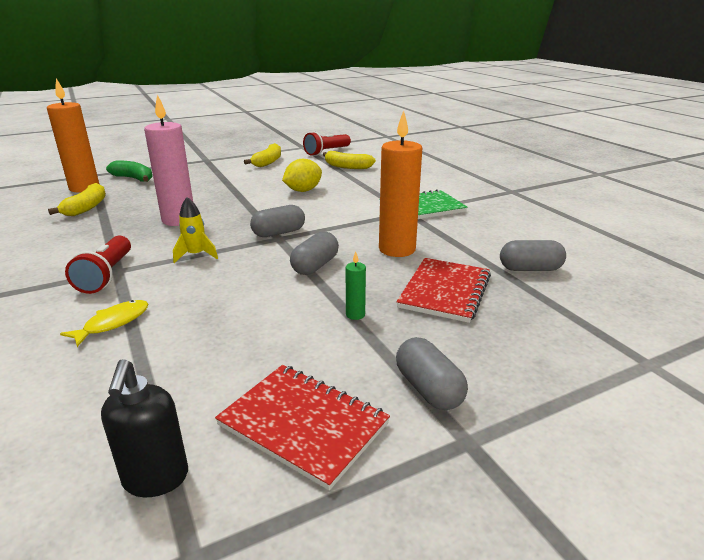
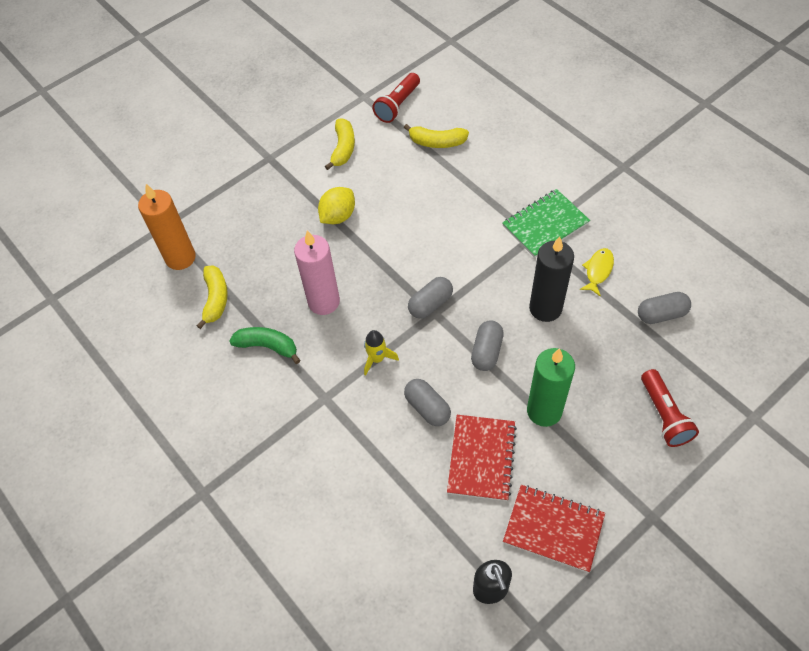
camera: 10 degrees left, 30 degrees up
(106, 275) = (321, 407): red flashlight -> red flashlight (664, 415)
(113, 323) = (370, 466): yellow fish -> yellow fish (598, 271)
(134, 178) = (218, 224): green banana -> green banana (267, 346)
(303, 190) = (414, 212): yellow lemon -> yellow lemon (338, 216)
(355, 315) = (544, 411): green candle -> green candle, size x2.38
(397, 249) = (545, 308): orange candle -> black candle
(428, 389) = (618, 478): grey capsule -> grey capsule (427, 408)
(444, 291) = (601, 364): red notebook -> red notebook (481, 458)

